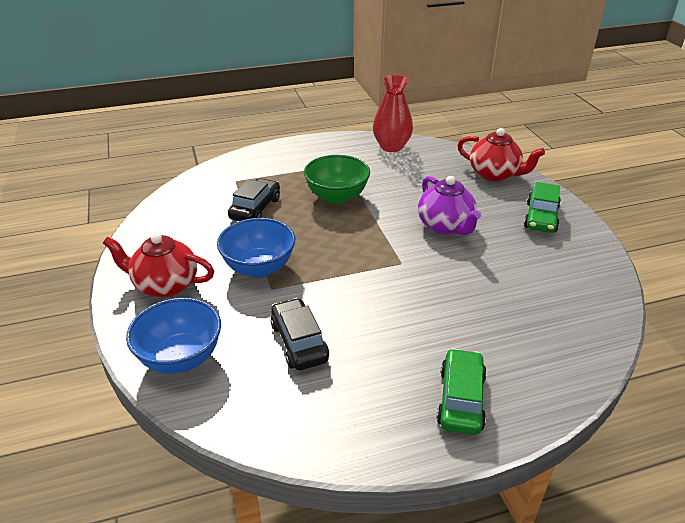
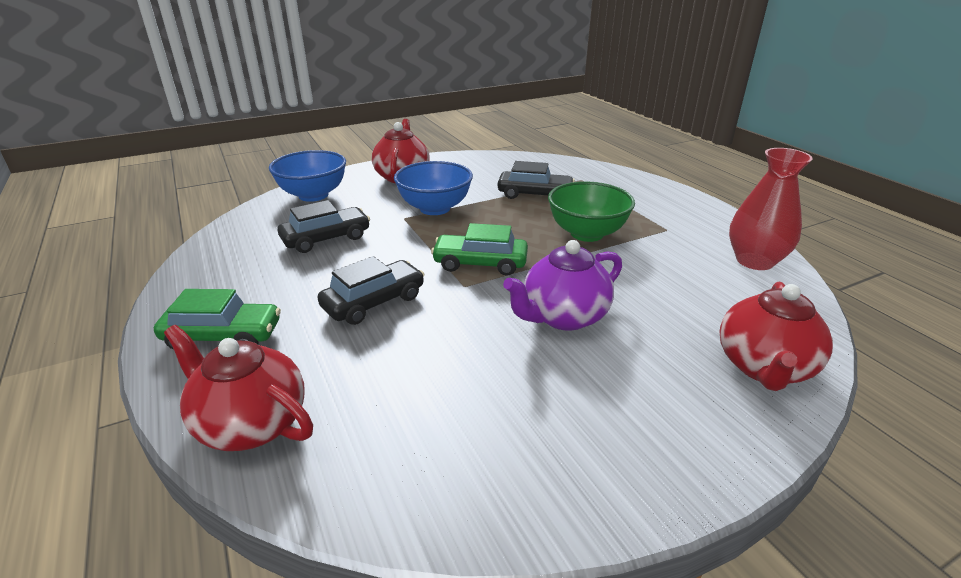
camera: 80 degrees right, 5 degrees down
(419, 310) = (374, 302): none -> black car
(541, 217) = (648, 426): green car -> green car (480, 263)
(559, 368) = (251, 423): none -> red teapot

